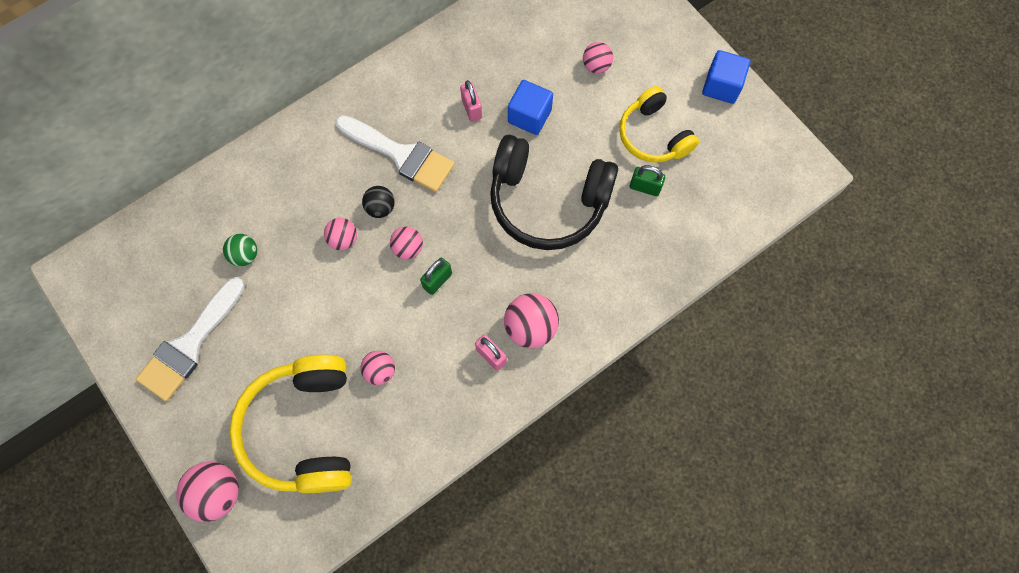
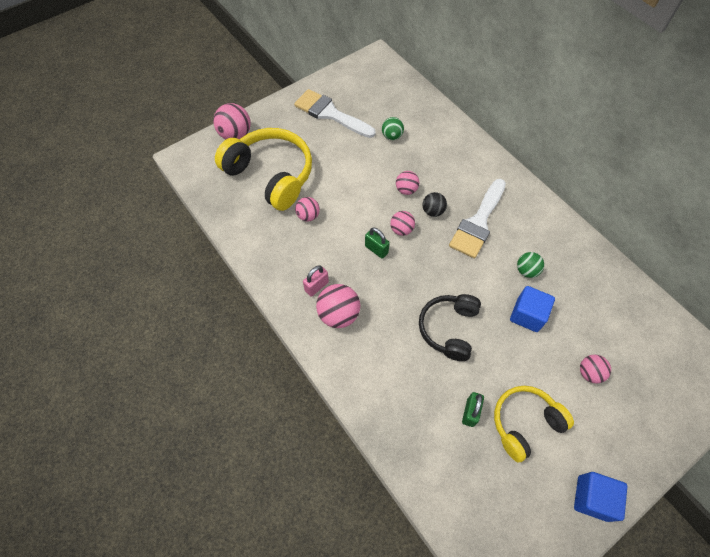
camera: 90 degrees right, 10 degrees down
(304, 429) = (271, 175): yellow headphones -> yellow headphones turned 45 degrees clockwise
(472, 109) = (526, 271): pink padlock -> green ball
(548, 201) = (448, 329): black headphones -> black headphones, size x0.63

